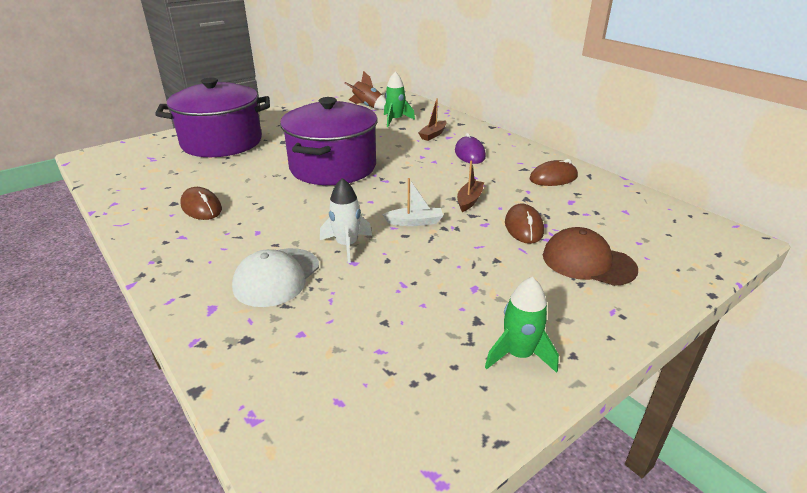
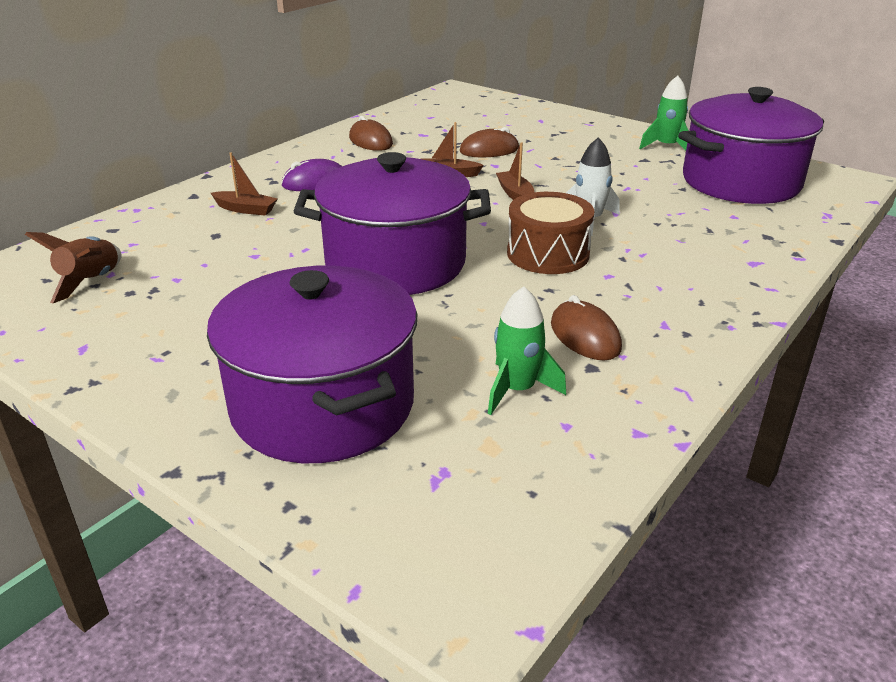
camera: 105 degrees left, 0 degrees up
(201, 207) = (585, 336): brown mouse -> brown mouse turned 60 degrees counterclockwise
(276, 277) = (676, 243): white cap -> none
(305, 216) = (548, 254): none -> brown drum
(380, 379) = (741, 182): none -> purple pot
(395, 120) = (177, 245): green rocket -> green rocket (517, 390)
(414, 222) = (515, 194): white boat -> brown boat
(588, 262) = (530, 129): brown cap -> none

